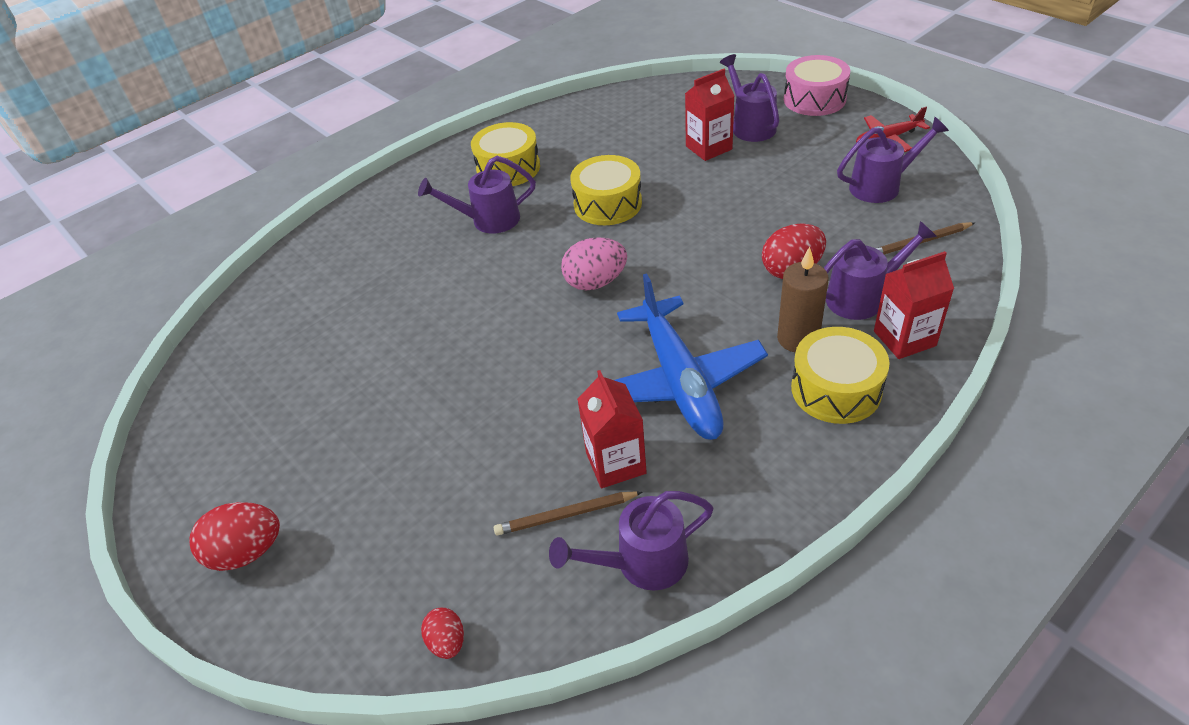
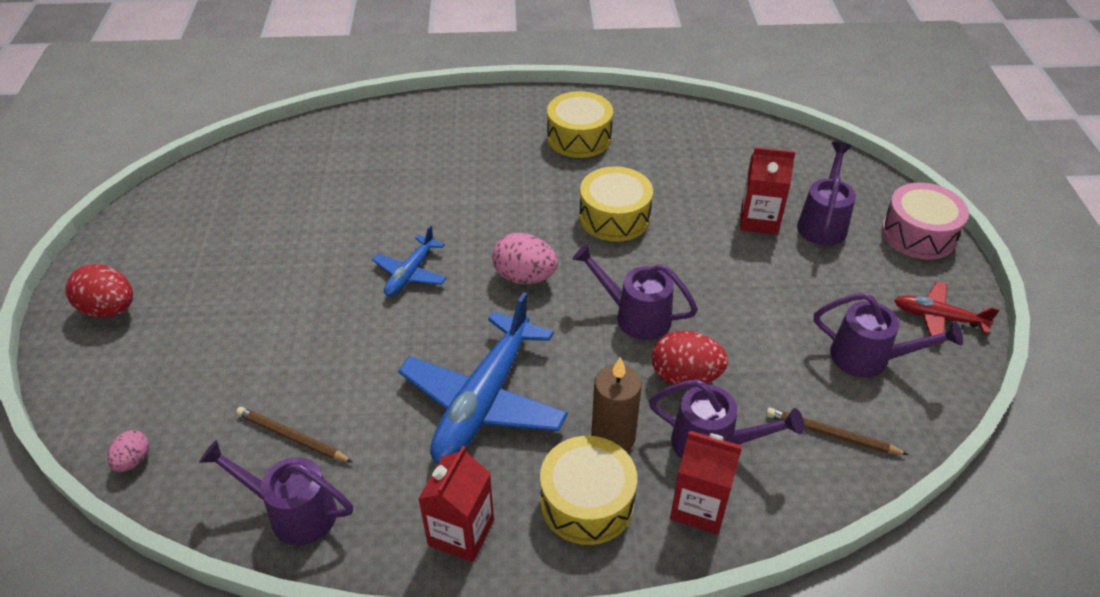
camera: 35 degrees right, 0 degrees up
(447, 642) = (133, 461): red egg -> pink egg
(488, 220) = (512, 172): purple watering can -> purple watering can (635, 316)
(501, 337) = (410, 273): none -> blue plane
(615, 463) = (366, 427): red carton -> red carton (461, 532)

